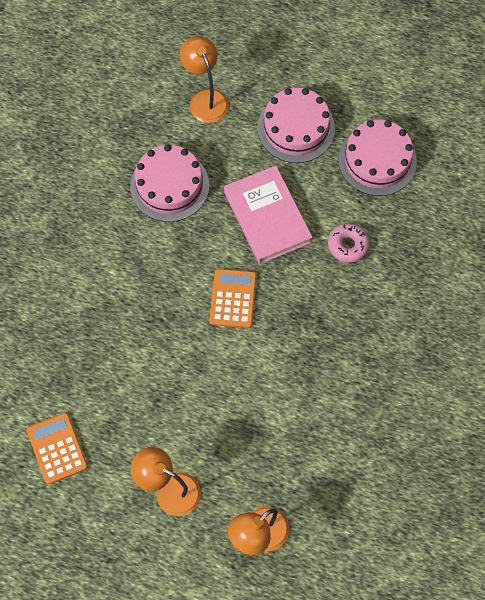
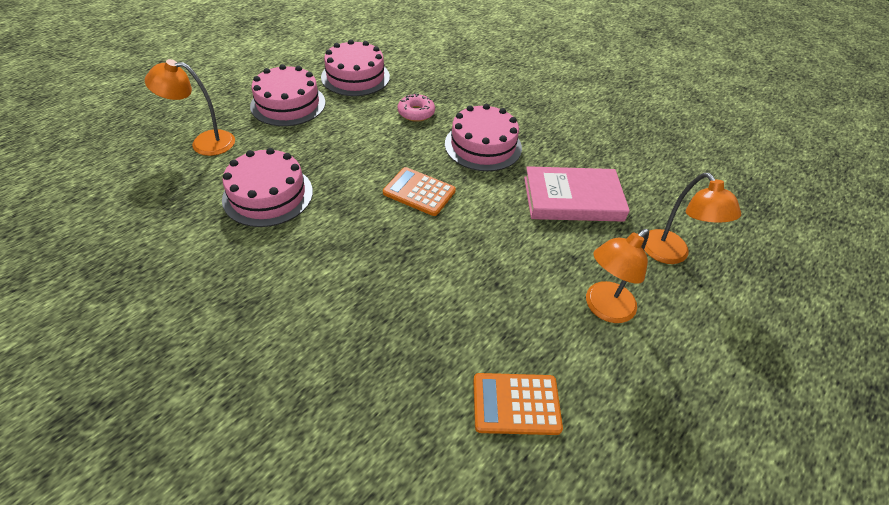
camera: 70 degrees left, 20 degrees down
(267, 217) = (355, 146): pink book -> pink book (572, 199)
(329, 327) = (483, 146): none -> pink cake

